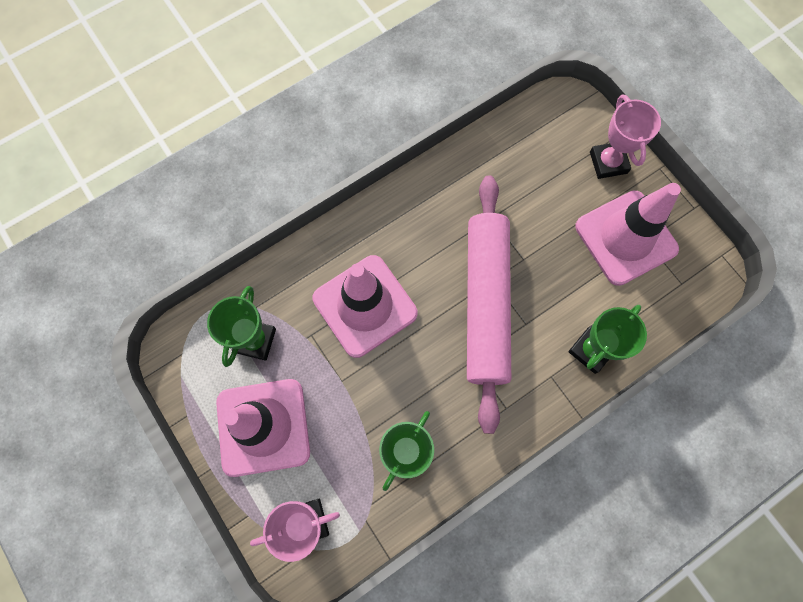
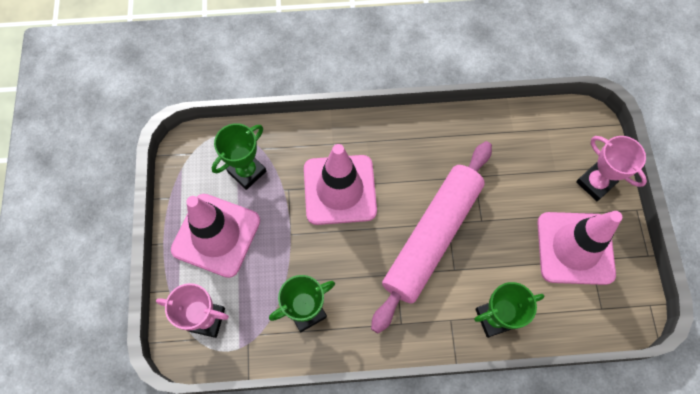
camera: 30 degrees right, 5 degrees down
(608, 162) = (595, 183): pink trophy -> pink trophy turned 60 degrees counterclockwise

